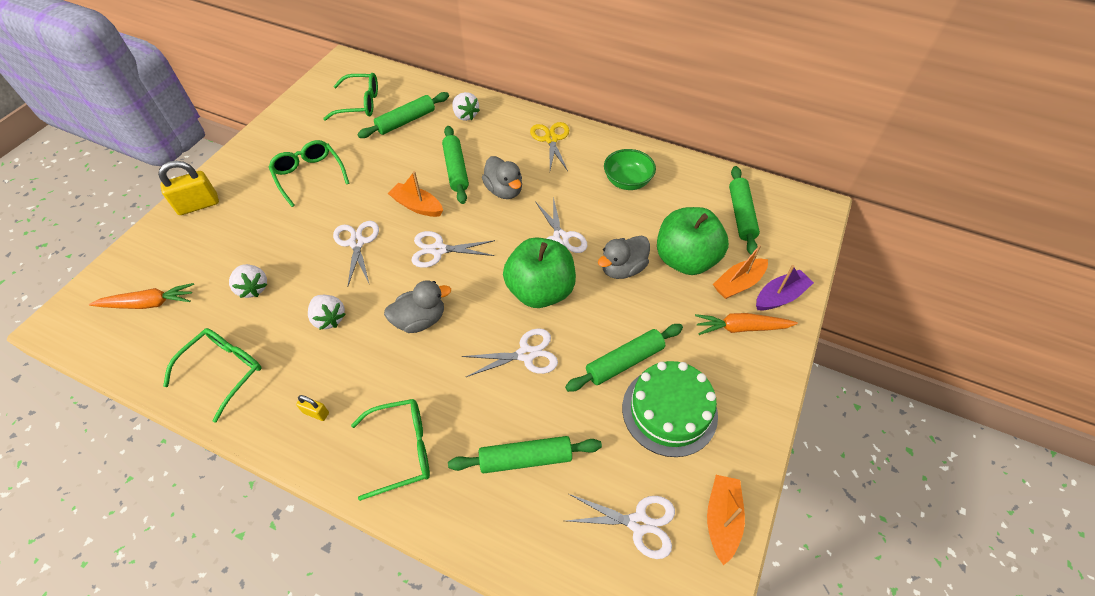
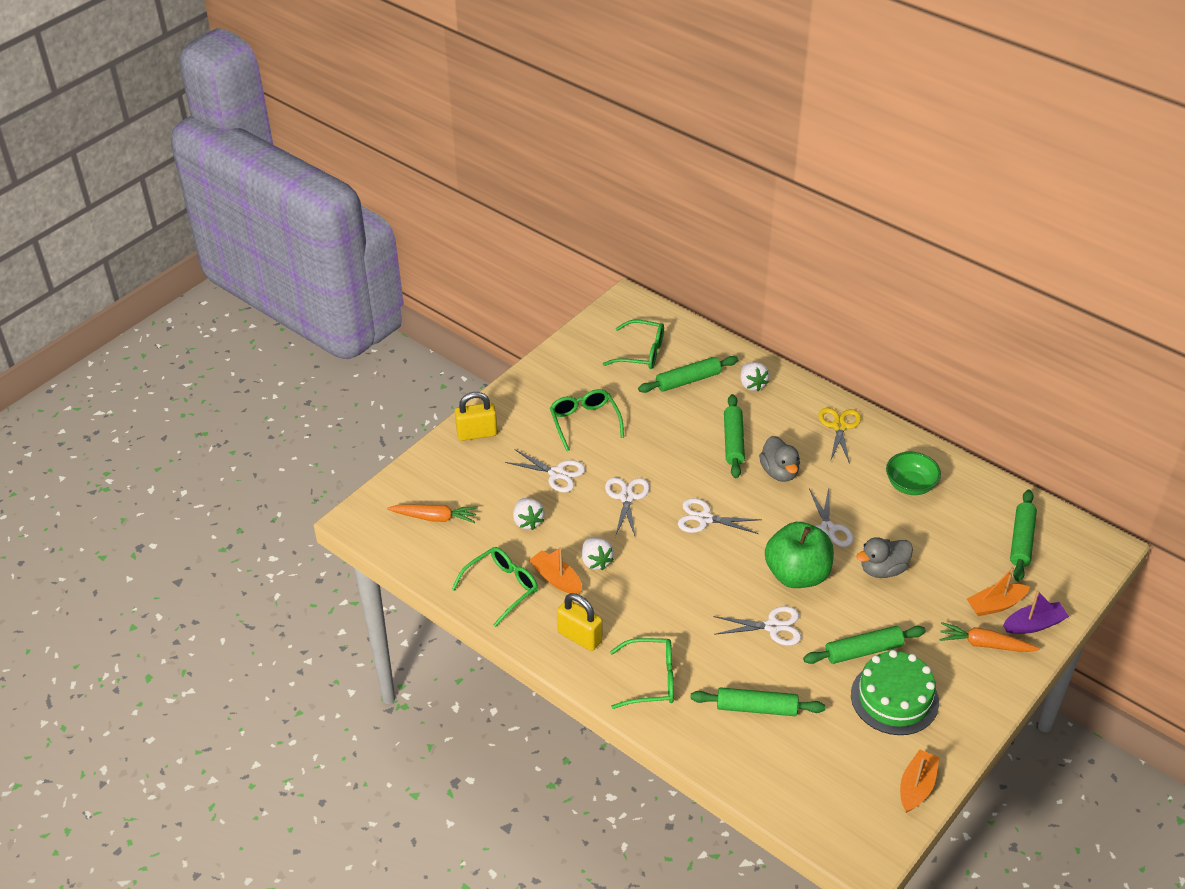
camera: 15 degrees right, 10 degrees down
(316, 413) = (580, 637): yellow padlock -> yellow padlock, size x1.97
(417, 206) = (689, 472): orange boat -> orange boat (556, 579)
(420, 320) = (679, 578): grey duck -> none
(639, 523) = (844, 774): white scissors -> white scissors (557, 473)
(685, 259) = (949, 573): green apple -> none

